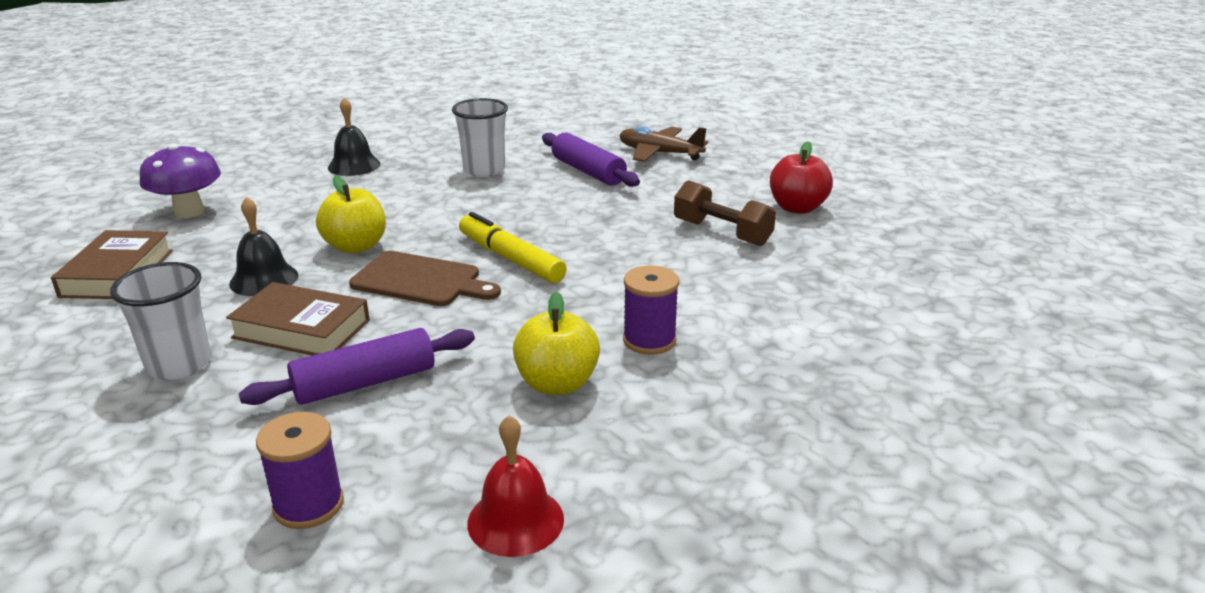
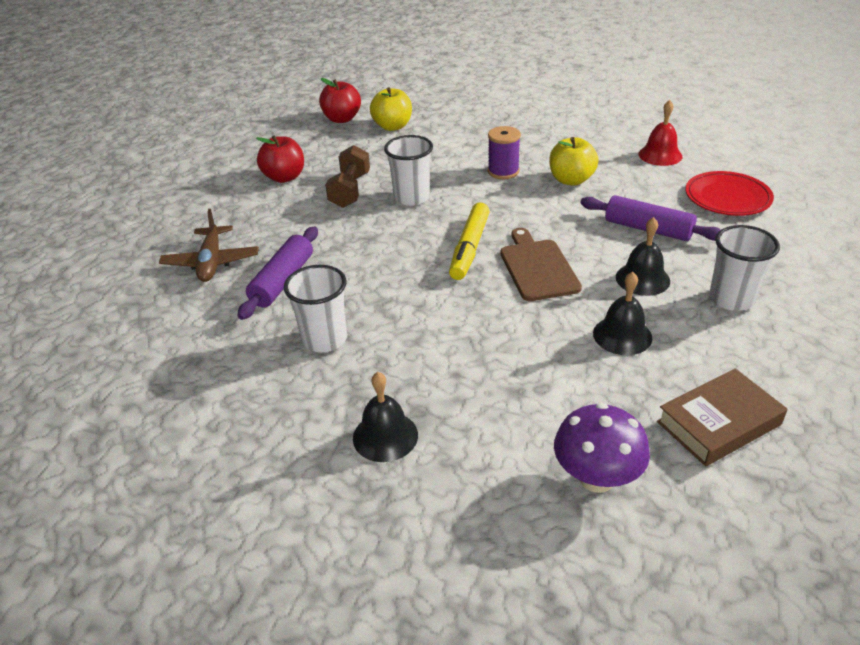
camera: 120 degrees left, 10 degrees up
(301, 329) = (642, 279): brown book -> black bell
(308, 505) = (727, 198): purple spool -> red plate
(356, 246) = (531, 323): yellow apple -> yellow apple (392, 126)
(660, 260) = (411, 197): none -> white cup
(955, 277) = (342, 119): none -> red apple

